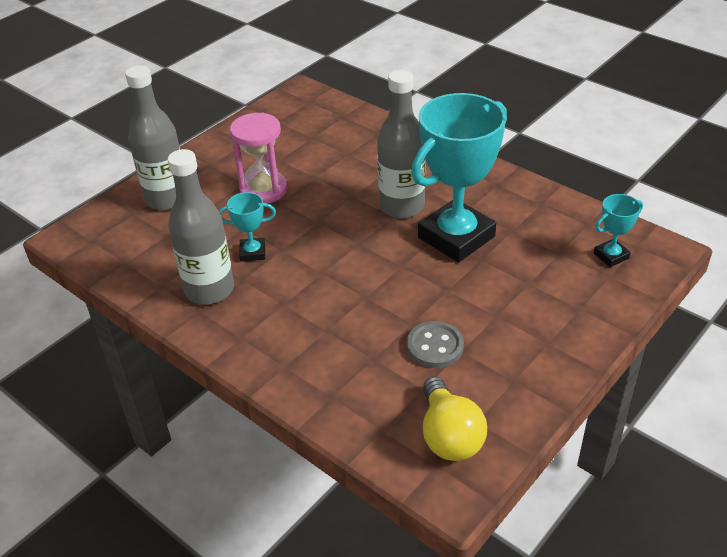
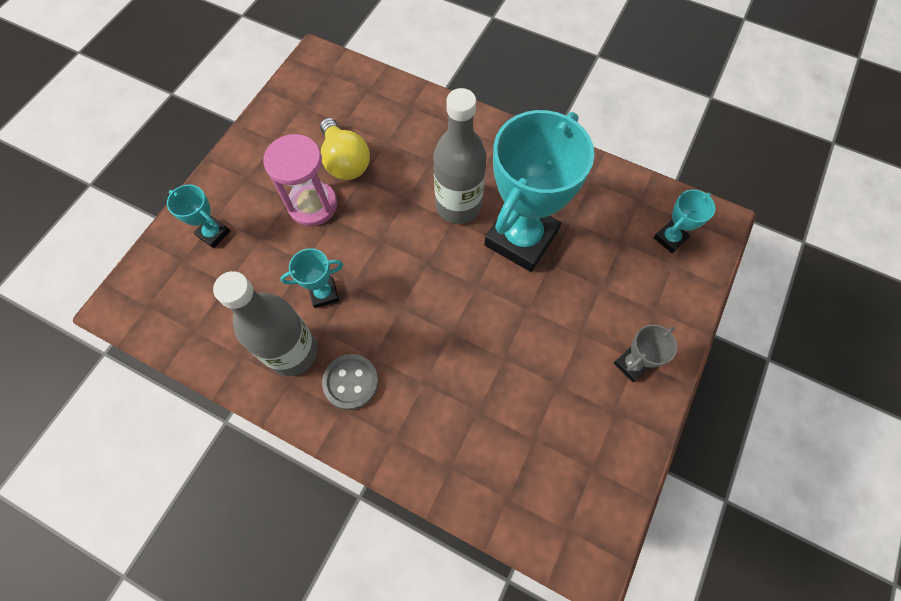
camera: 15 degrees left, 25 degrees up
(167, 199) = (213, 234): grey bottle -> turquoise trophy
(435, 346) = (533, 384): grey button -> grey button (351, 382)
(449, 436) = (572, 493): yellow light bulb -> yellow light bulb (345, 161)
(542, 346) = (631, 364): none -> grey trophy

